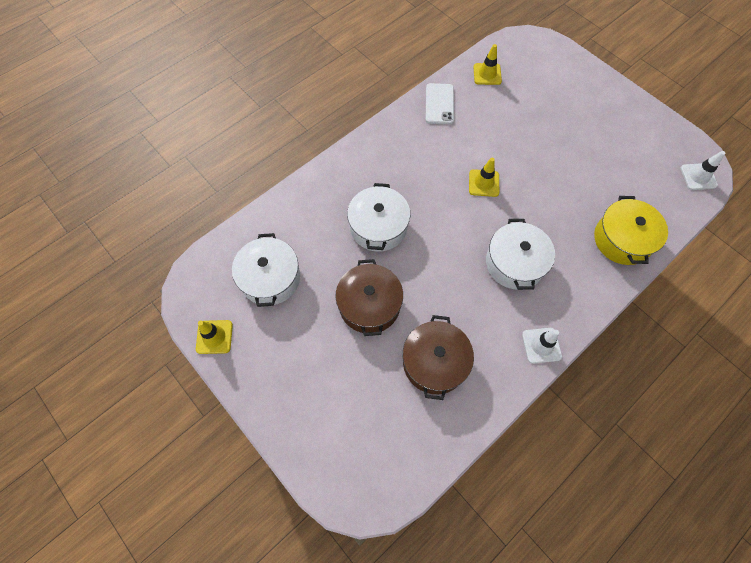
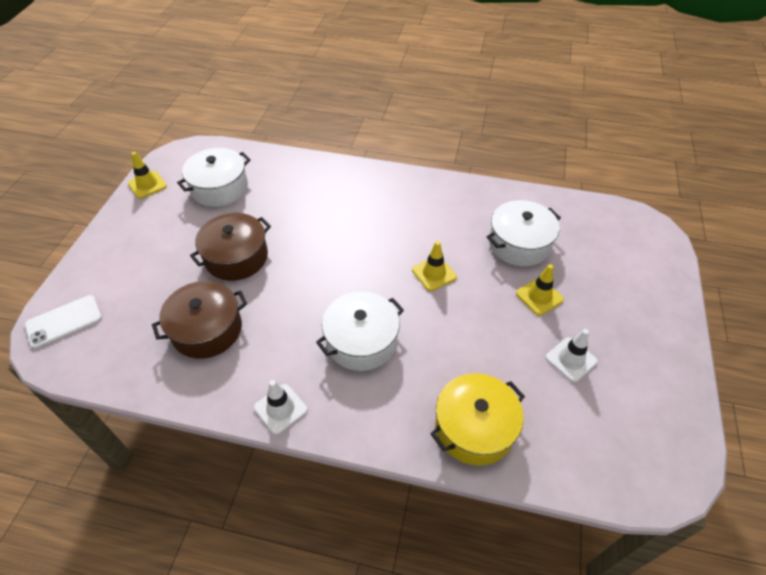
camera: 55 degrees right, 15 degrees down
(378, 227) = (320, 225): white pot -> white pot (519, 244)
(439, 104) = (492, 200): white phone -> white phone (64, 321)
(487, 74) = (566, 216): yellow traffic cone -> yellow traffic cone (539, 296)
(698, 177) = (646, 475): white traffic cone -> white traffic cone (571, 359)

